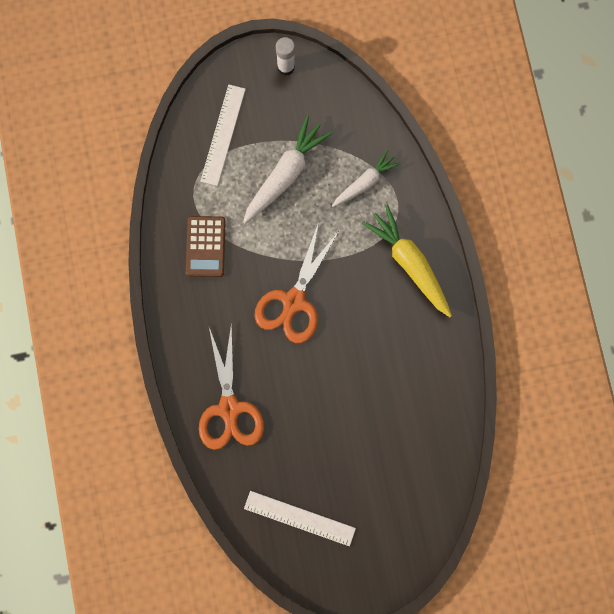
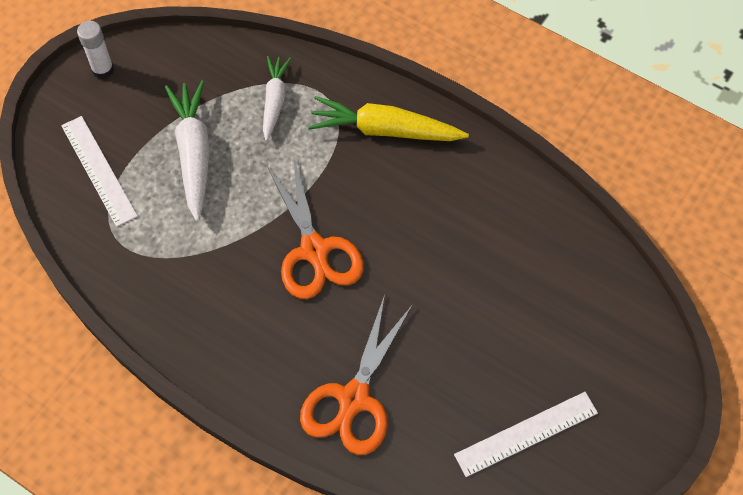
camera: 45 degrees left, 15 degrees down
(205, 246) = (180, 277): brown calculator -> none
(229, 408) = (354, 399): orange scissors -> orange scissors turned 75 degrees clockwise

